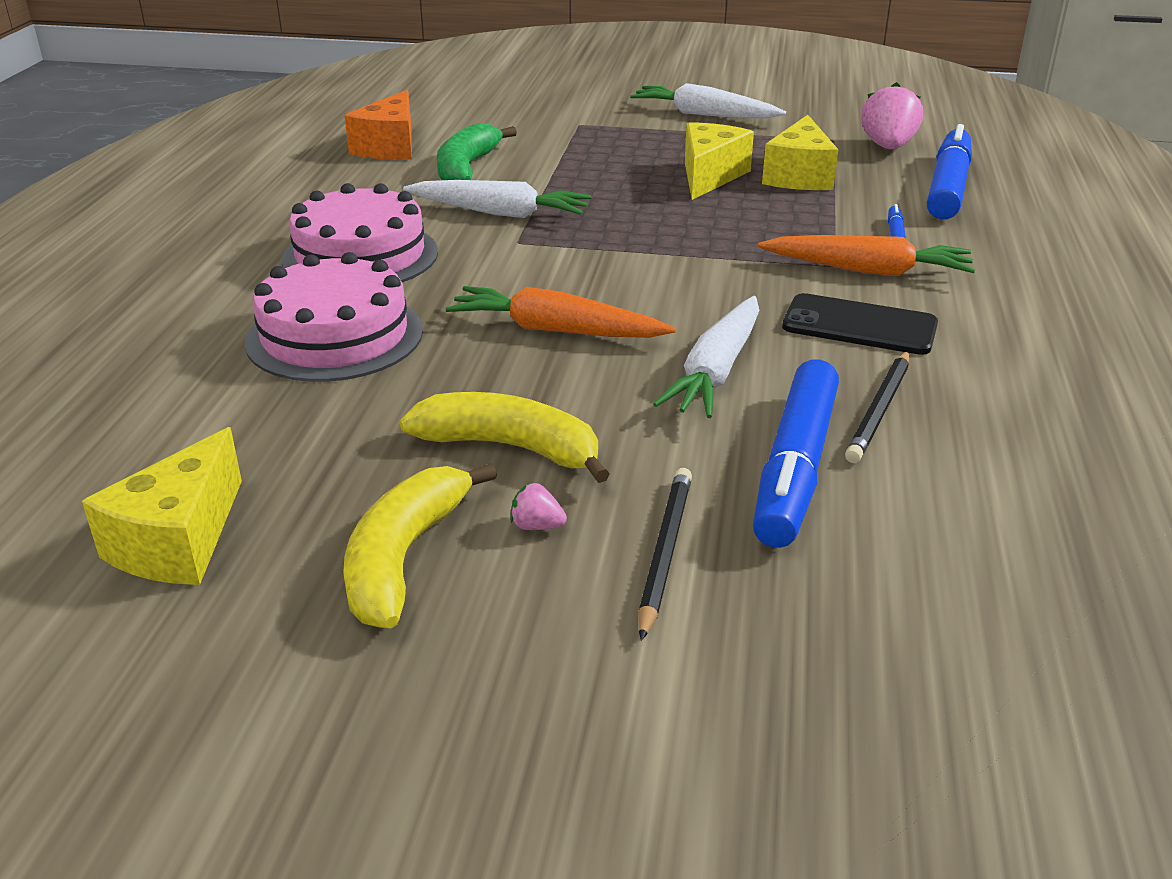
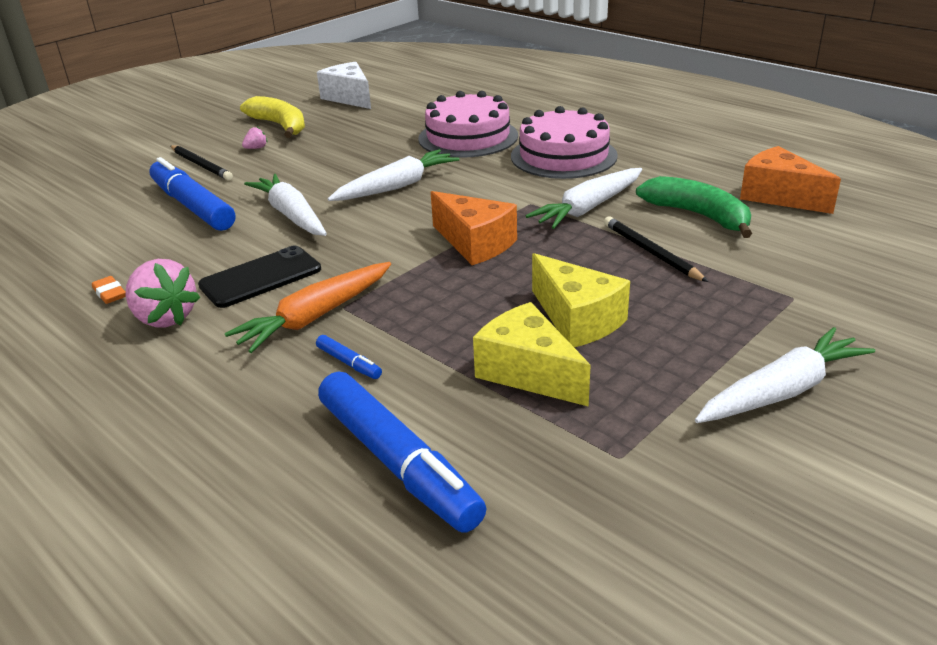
camera: 125 degrees right, 0 degrees up
(179, 541) = (349, 98): yellow cheese -> white cheese
(510, 448) = (312, 154): yellow banana -> none
(556, 330) = (397, 186): orange carrot -> white carrot
(642, 243) = (475, 243): none -> orange cheese
(879, 409) = (187, 245): black pencil -> black pencil (651, 252)
(888, 147) = (554, 489): pink strawberry -> pink strawberry (165, 318)
(1030, 402) = (110, 293): none -> orange eraser

